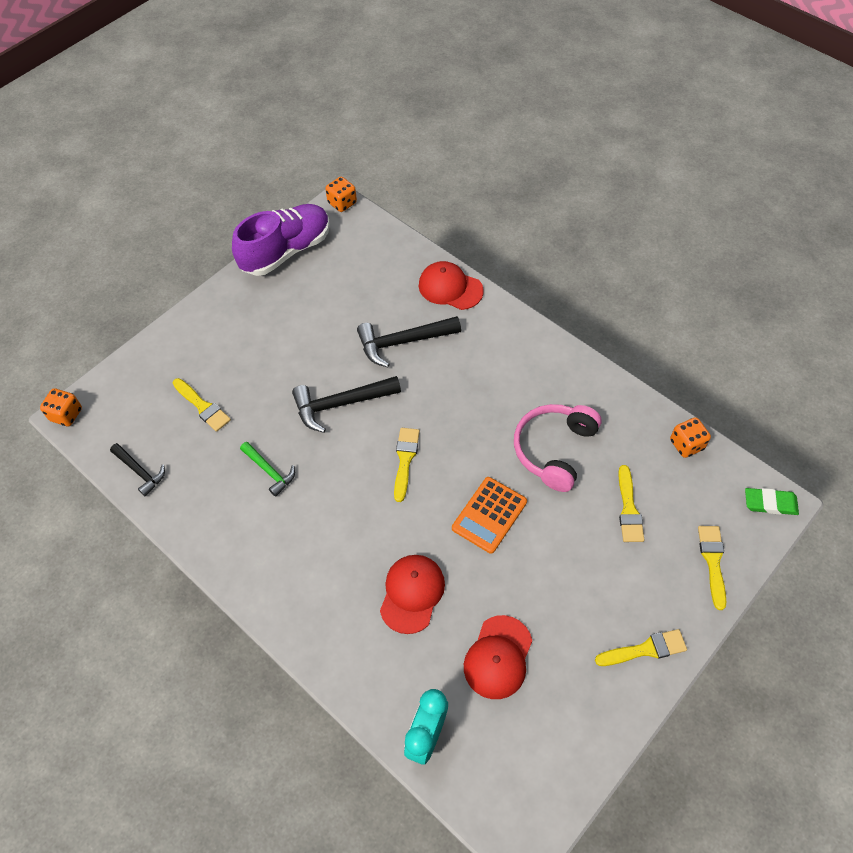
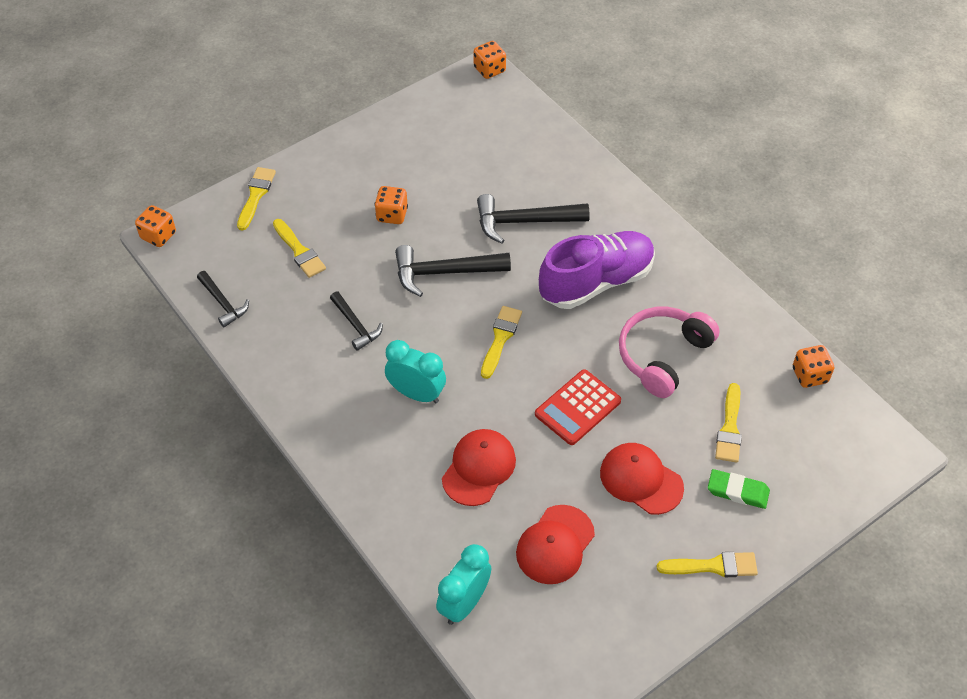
camera: 10 degrees right, 5 degrees down
(269, 471) = (356, 325): green hammer -> black hammer
(281, 356) = (392, 215): none -> orange dice
(286, 251) = (419, 110): purple shoe -> purple shoe (596, 282)
(339, 529) = (416, 394): none -> turquoise clock
(450, 288) = (588, 175): red cap -> red cap (641, 480)
(489, 515) = (577, 408): orange calculator -> red calculator
(712, 561) = (808, 495): yellow brush -> yellow brush (256, 195)
(770, 503) = (887, 449): green eraser -> green eraser (737, 491)

